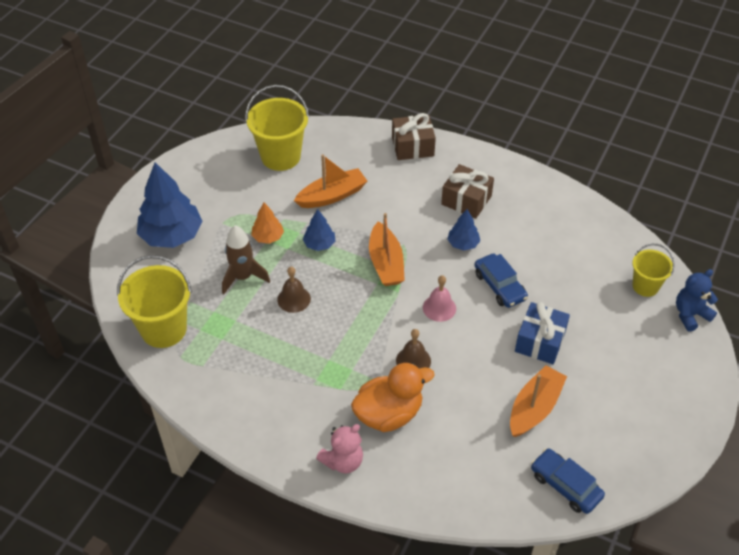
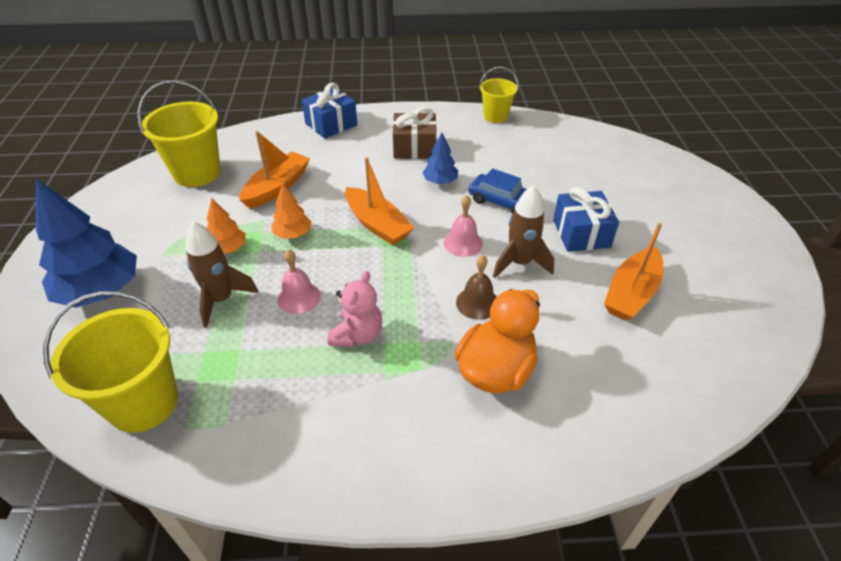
camera: 30 degrees left, 5 degrees down
(294, 299) = (299, 297): brown bell -> pink bell
(319, 244) = (293, 234): blue tree -> orange tree
(343, 461) = (486, 453): pink teddy bear -> pink teddy bear (357, 335)
(412, 146) = (331, 124): brown gift -> blue gift
(469, 344) = (520, 263): none -> brown rocket
(534, 408) = (631, 293): orange boat -> orange boat turned 150 degrees counterclockwise
(565, 485) = (730, 354): blue car -> none
(645, 286) = (623, 156): yellow bucket -> yellow bucket (495, 116)
(690, 315) = (677, 163): blue teddy bear -> none

